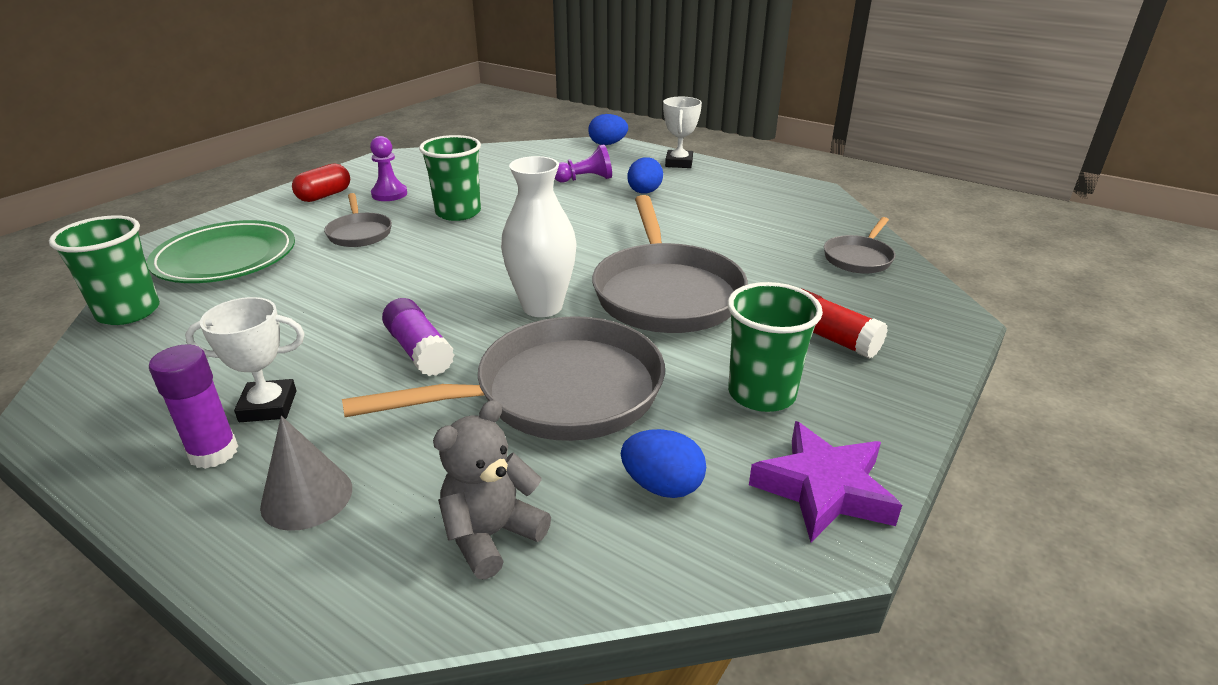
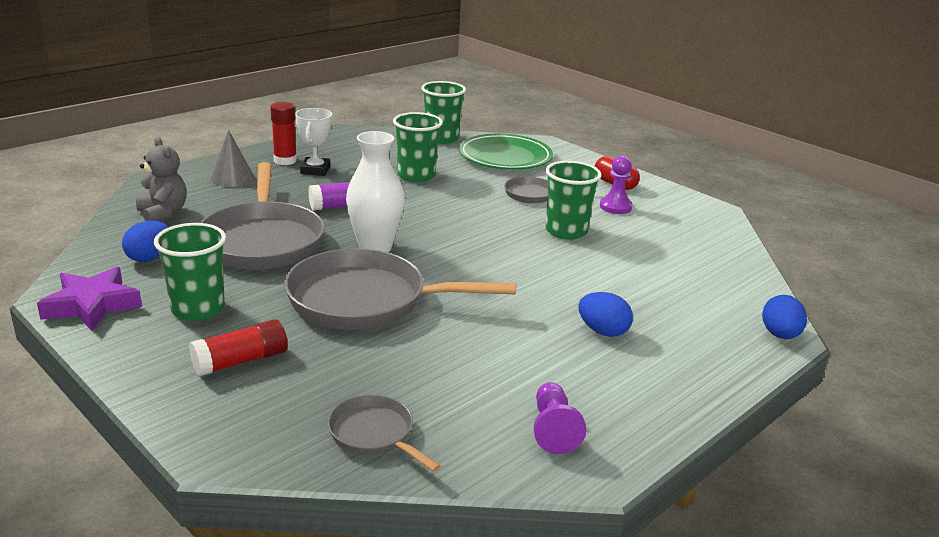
camera: 100 degrees right, 5 degrees down
(213, 453) = (285, 161): purple glue stick -> red glue stick
(297, 312) = (416, 176): none -> green cup
(585, 179) = (647, 302): purple pawn -> purple pawn (553, 429)
(679, 163) = (707, 376): white trophy -> none

